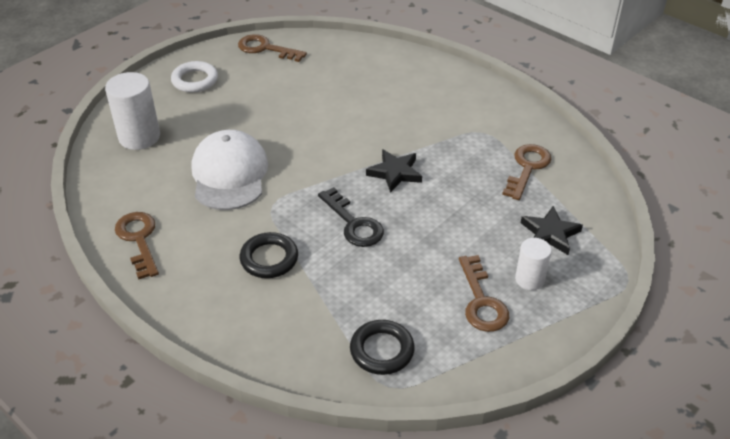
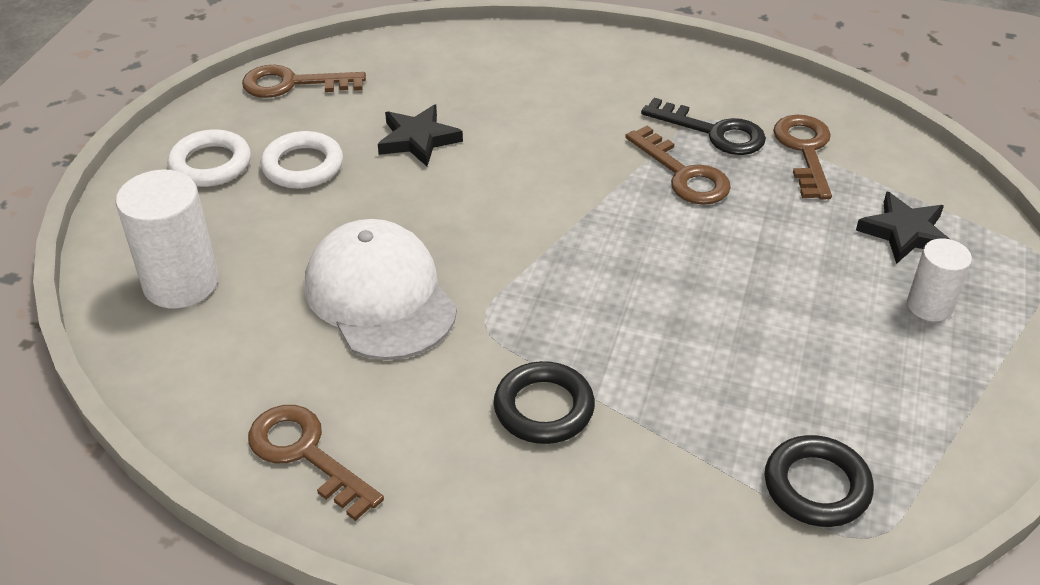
camera: 25 degrees left, 0 degrees up
(239, 94) = (302, 166): none -> white ring
(353, 223) = (629, 308): black key -> black key (713, 132)
(395, 173) = (631, 214): black star -> black star (418, 139)
(481, 301) = (892, 359): brown key -> brown key (683, 174)

